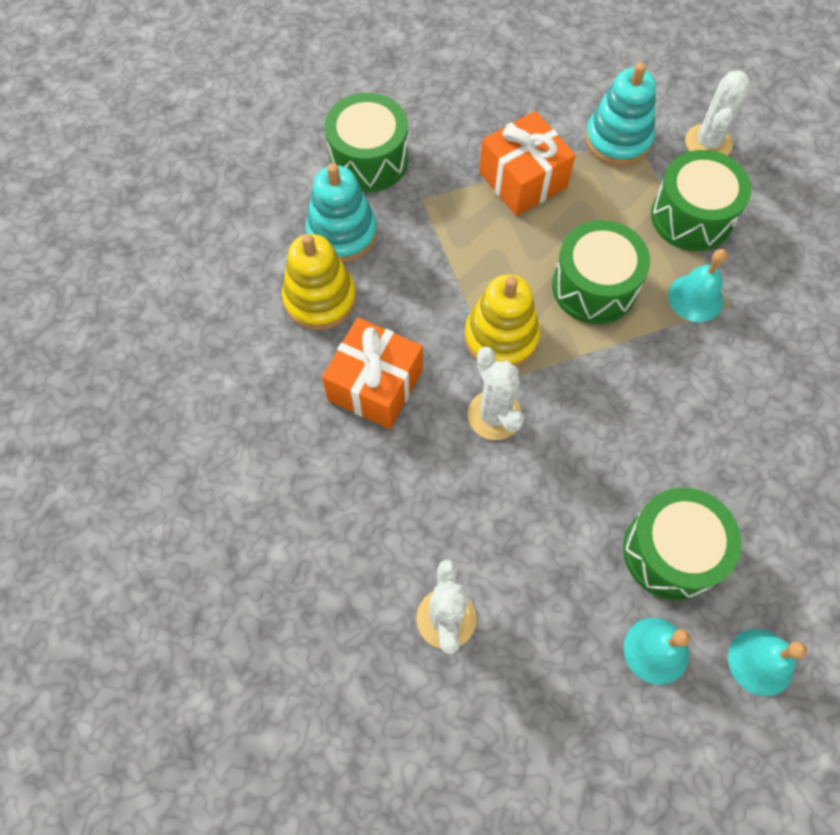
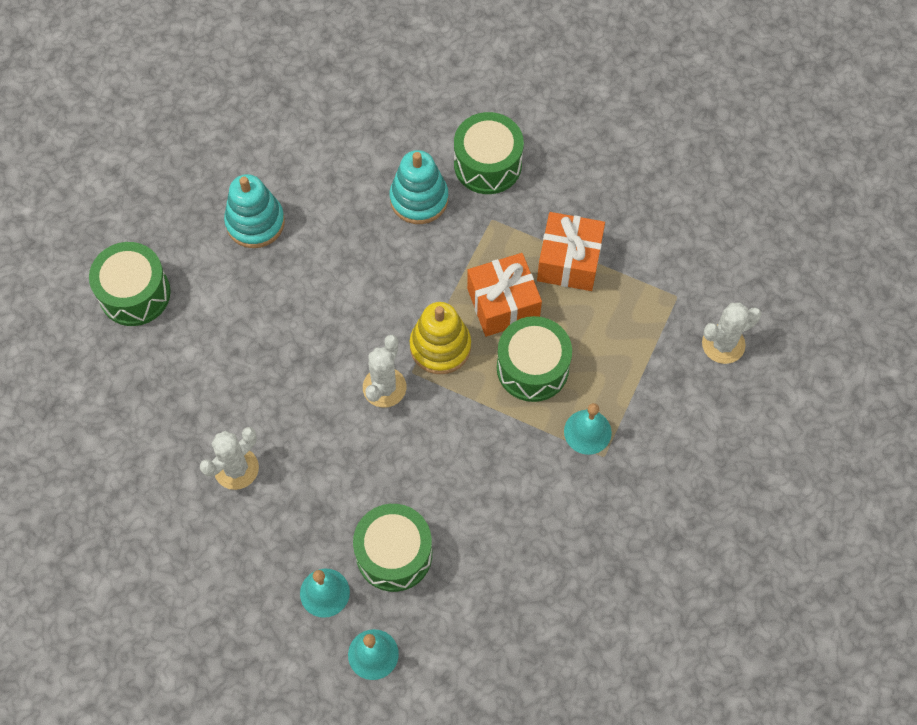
camera: 45 degrees right, 0 degrees up
(320, 299) = (362, 228): yellow stacking toy -> none
(375, 385) = (337, 308): orange gift -> orange gift (503, 304)
(617, 140) = (664, 289): turquoise stacking toy -> turquoise stacking toy (255, 222)
(691, 217) = (649, 381): green drum -> green drum (135, 293)

